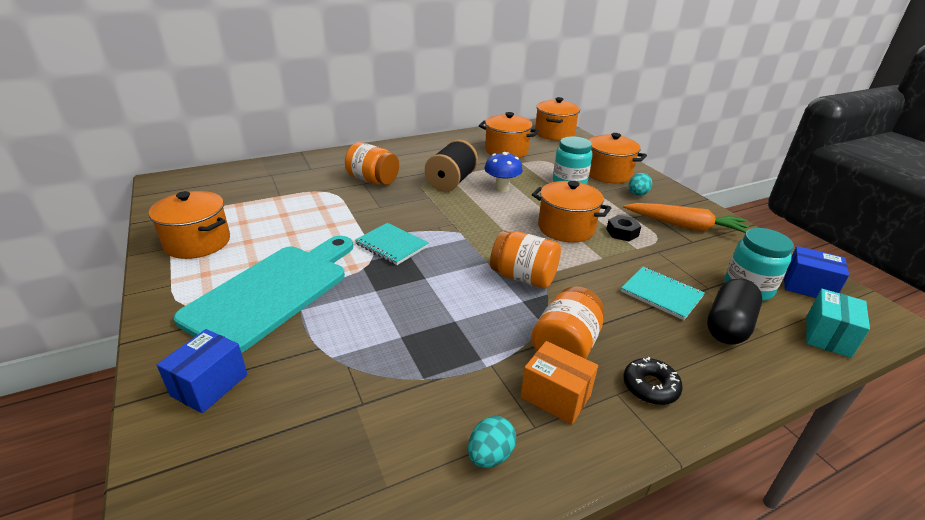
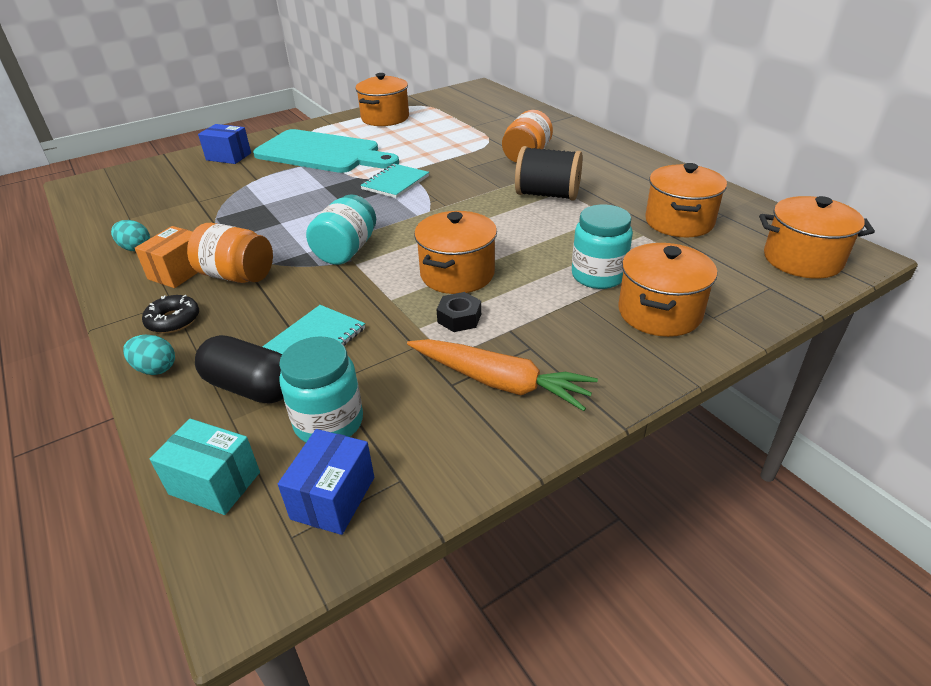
camera: 85 degrees right, 5 degrees up
(501, 188) = (548, 226): blue mushroom -> none
(523, 277) = (346, 250): orange jar -> turquoise jar
(637, 194) = (594, 340): turquoise egg -> turquoise egg (155, 369)
(685, 226) = (500, 382): orange carrot -> orange carrot turned 75 degrees counterclockwise

